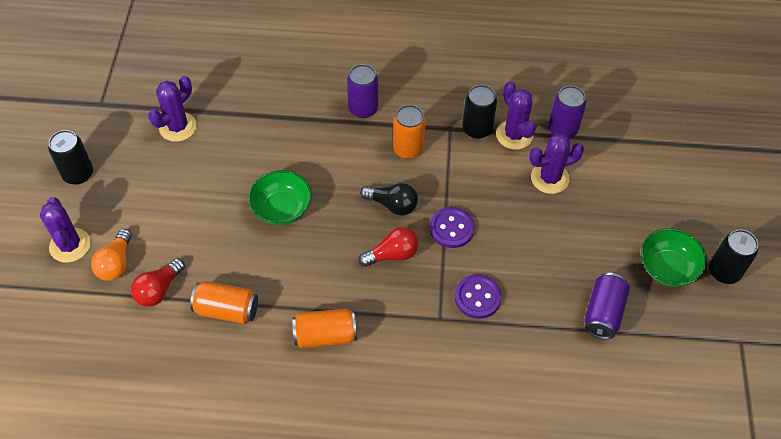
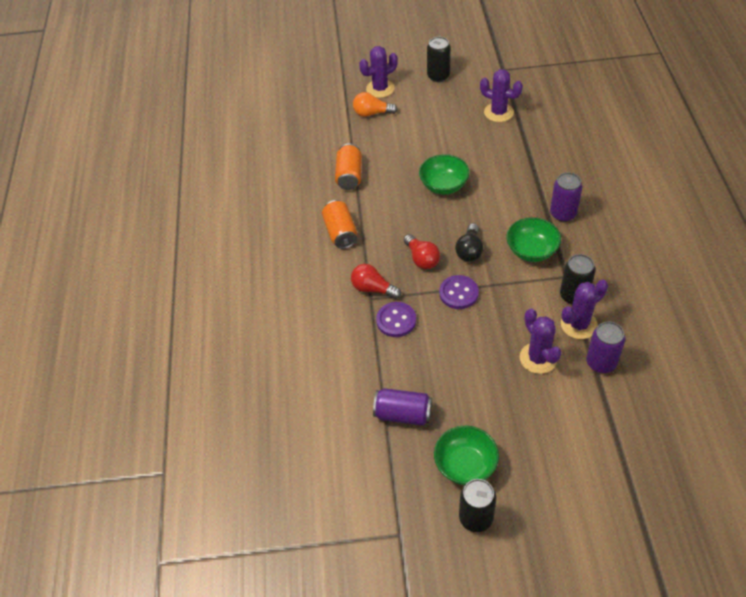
camera: 85 degrees right, 5 degrees down
(158, 290) = (357, 138): red light bulb -> red light bulb (373, 289)
(408, 149) = (531, 251): orange can -> green bowl

